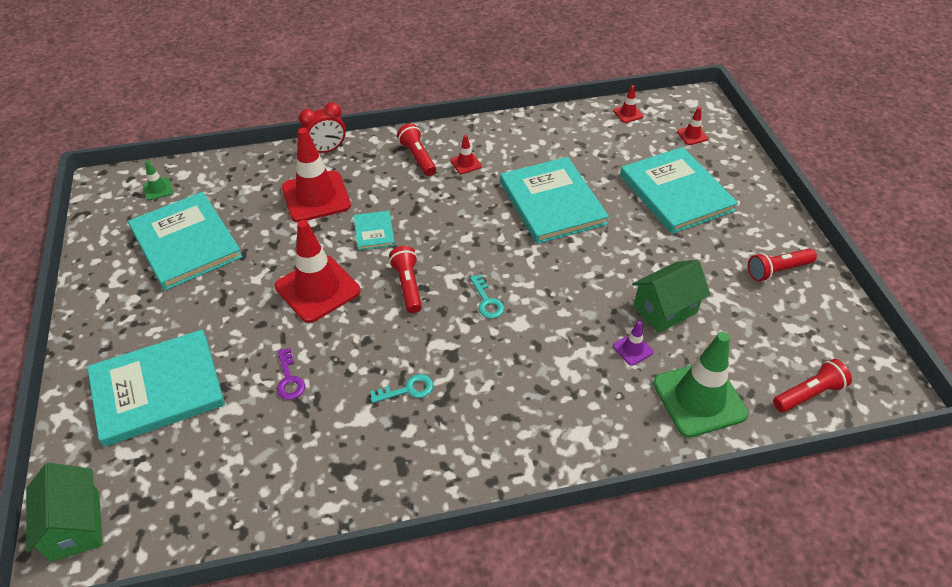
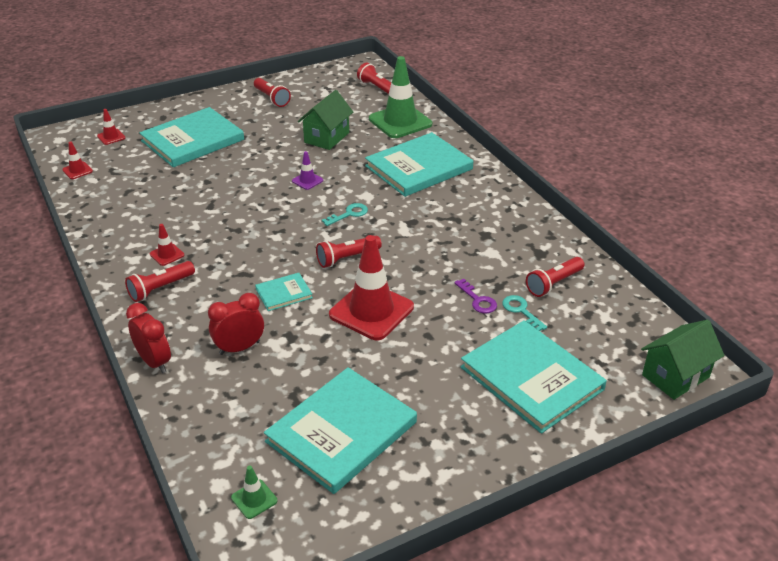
camera: 105 degrees left, 10 degrees down
(279, 463) = (553, 283): none -> red flashlight
(289, 379) = (478, 300): purple key -> purple key turned 90 degrees clockwise
(316, 197) = (239, 348): red traffic cone -> red clock
(408, 389) = (455, 236): turquoise key -> turquoise key (521, 311)
(552, 203) = (218, 197): turquoise book -> turquoise book (419, 168)
(632, 349) = (369, 147): purple traffic cone -> purple traffic cone (307, 181)
(665, 310) = (326, 137): green house -> green house turned 75 degrees clockwise

